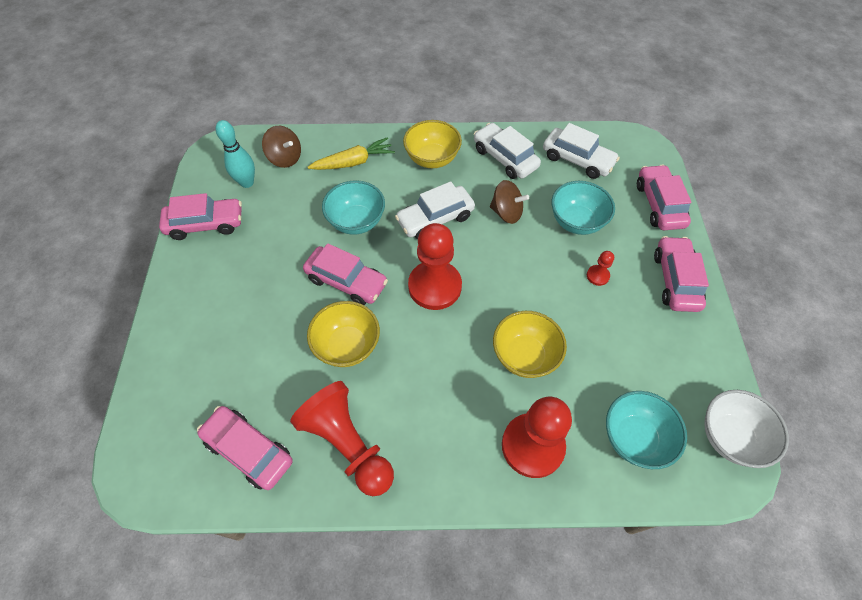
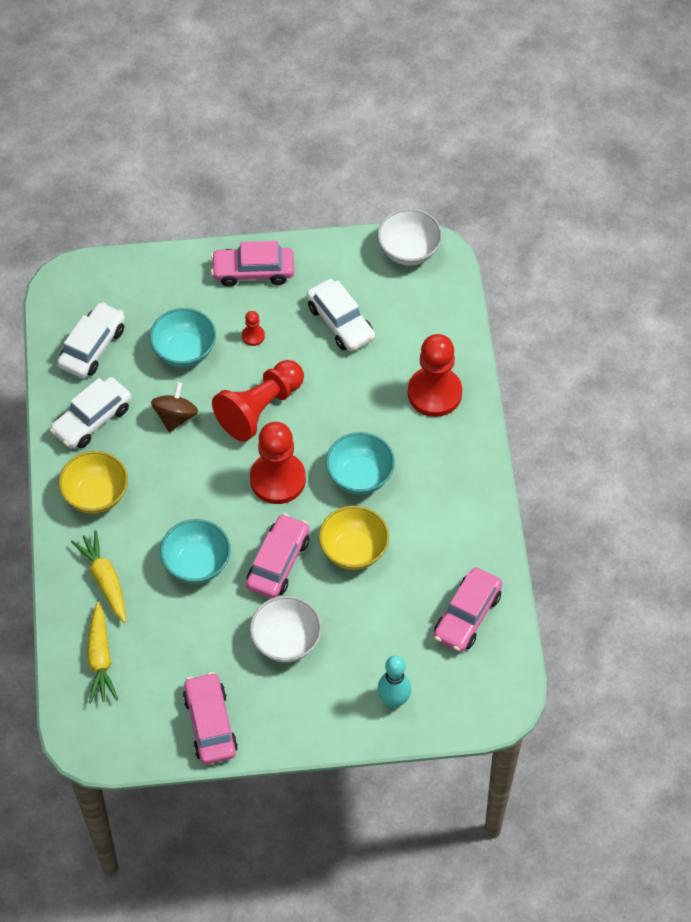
camera: 95 degrees left, 0 degrees up
(247, 182) = (143, 694): turquoise bowling pin -> turquoise bowling pin (393, 701)
(265, 283) = (286, 641): none -> white bowl
(285, 158) = (100, 659): brown spinning top -> yellow carrot
(348, 444) = (451, 536): red pawn -> red pawn (260, 408)
(435, 219) = (188, 485): white car -> white car (340, 322)
(524, 356) = (349, 399): yellow bowl -> none
(634, 438) = (418, 318): turquoise bowl -> turquoise bowl (360, 476)
(659, 204) = (156, 275): pink car -> none

